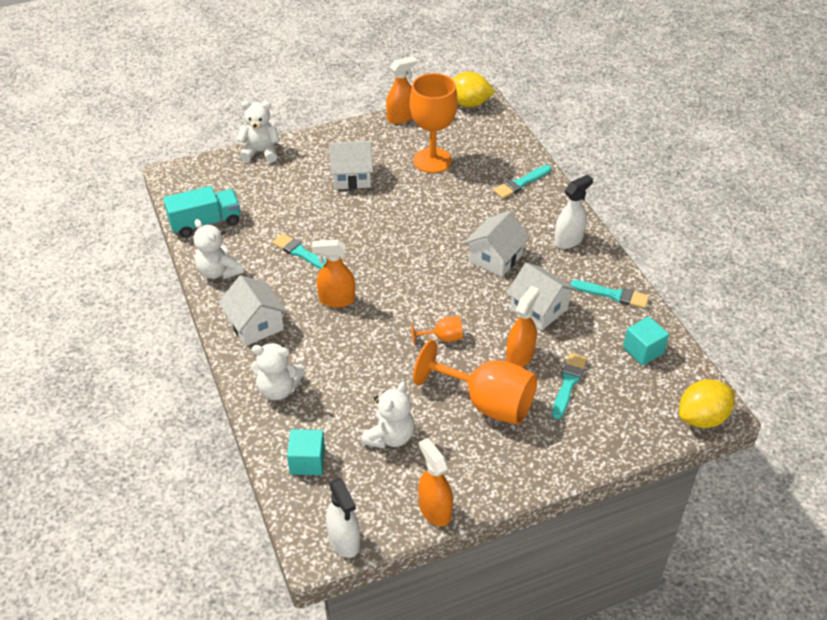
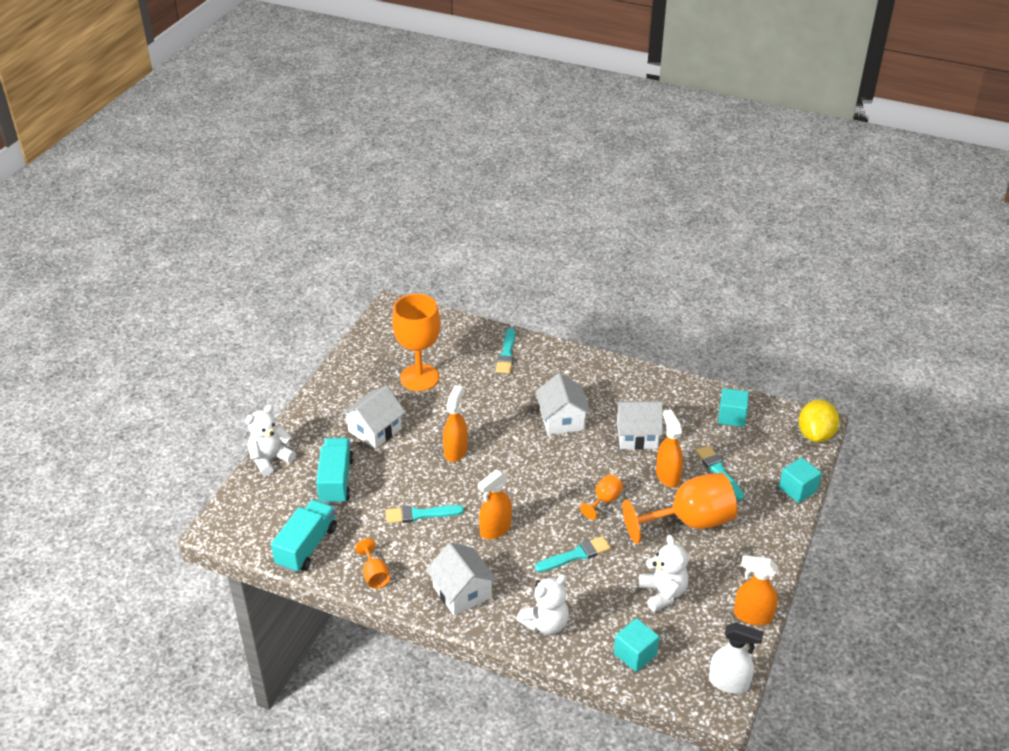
camera: 45 degrees left, 5 degrees down
(219, 271) = (374, 575): white teddy bear -> orange goblet
(255, 325) = (462, 592): white house -> white house turned 45 degrees clockwise
(280, 194) = (336, 481): none -> turquoise truck
(401, 117) = (348, 359): orange spray bottle -> orange spray bottle (455, 451)
(468, 104) = (386, 317): yellow lemon -> none
(568, 240) = (592, 374): white spray bottle -> none
(613, 295) = (667, 392): turquoise brush -> turquoise brush (576, 555)
(618, 448) = (797, 489): none -> turquoise cube

